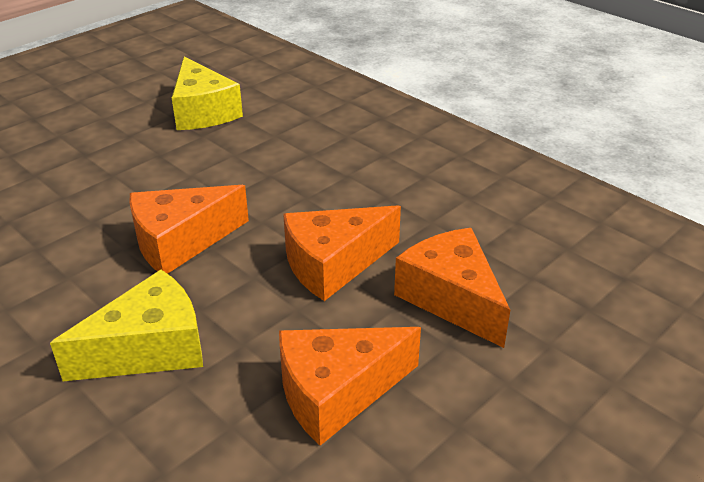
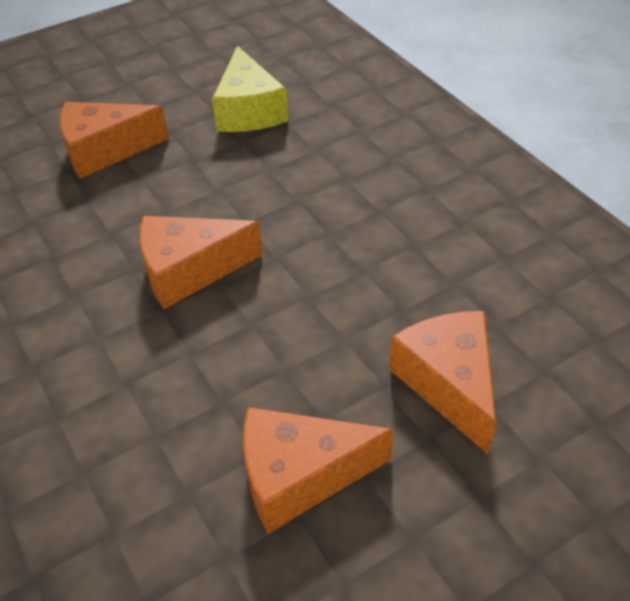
camera: 15 degrees right, 10 degrees up
(149, 348) = (132, 391): yellow cheese -> none
(333, 264) = (336, 321): orange cheese -> orange cheese (105, 150)

